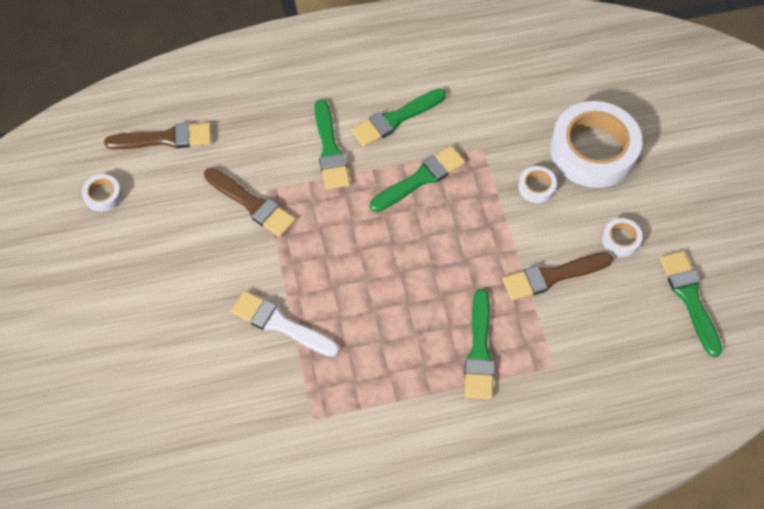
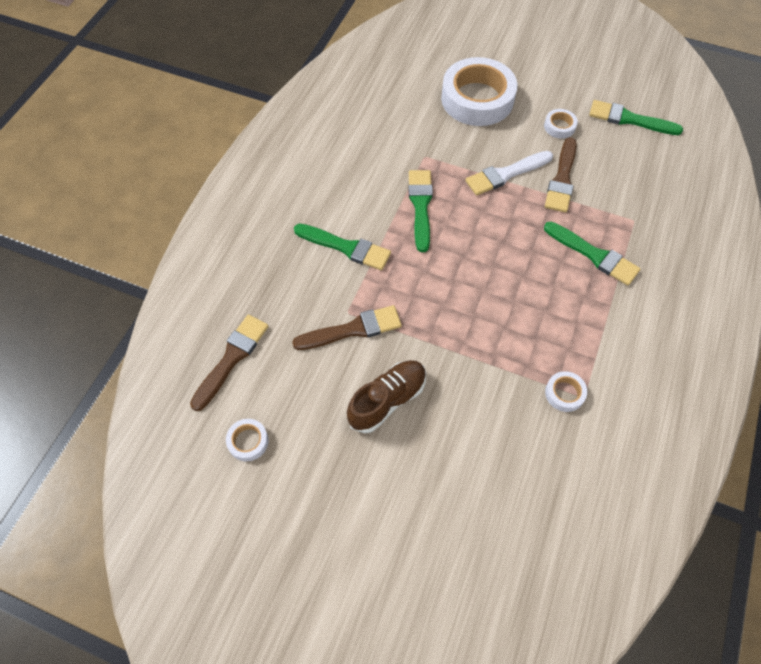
camera: 55 degrees left, 0 degrees up
(203, 268) = (387, 400): none -> brown shoe
(280, 324) = (483, 372): white brush -> white brush (506, 174)
(395, 119) = (354, 191): green brush -> none
(536, 187) = (482, 145): white tape -> white tape (564, 393)

